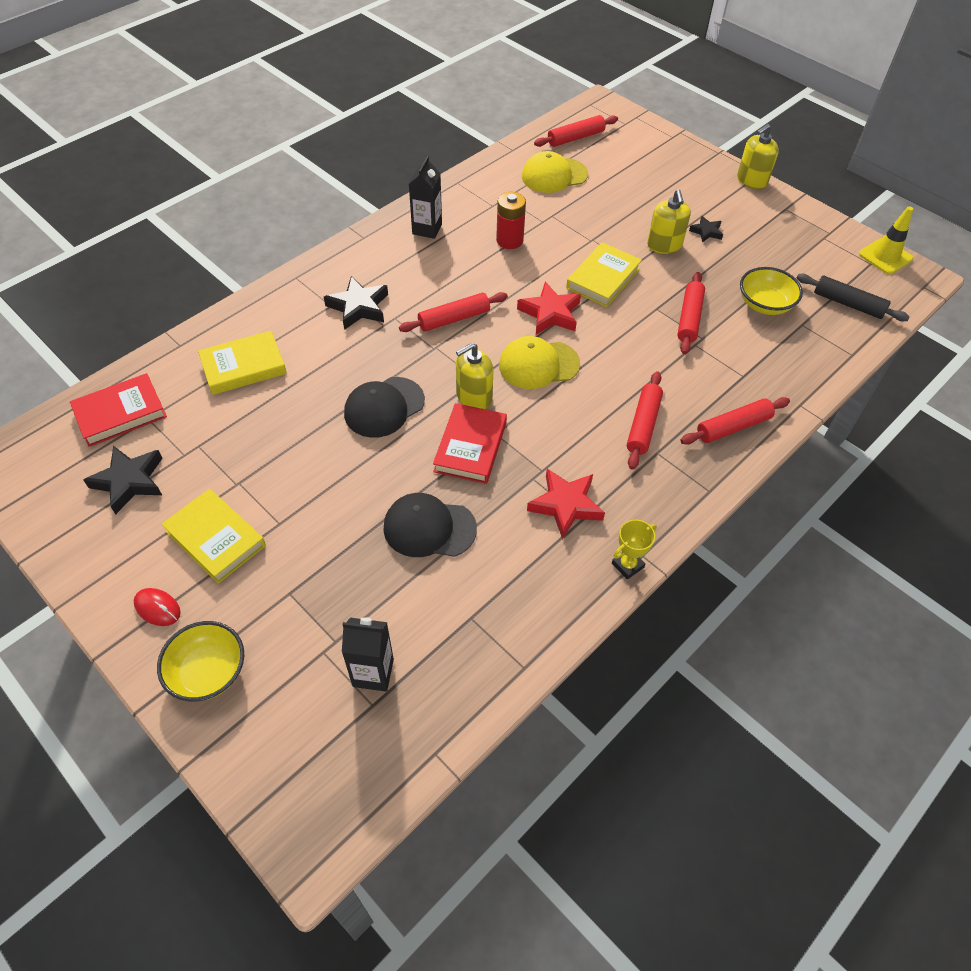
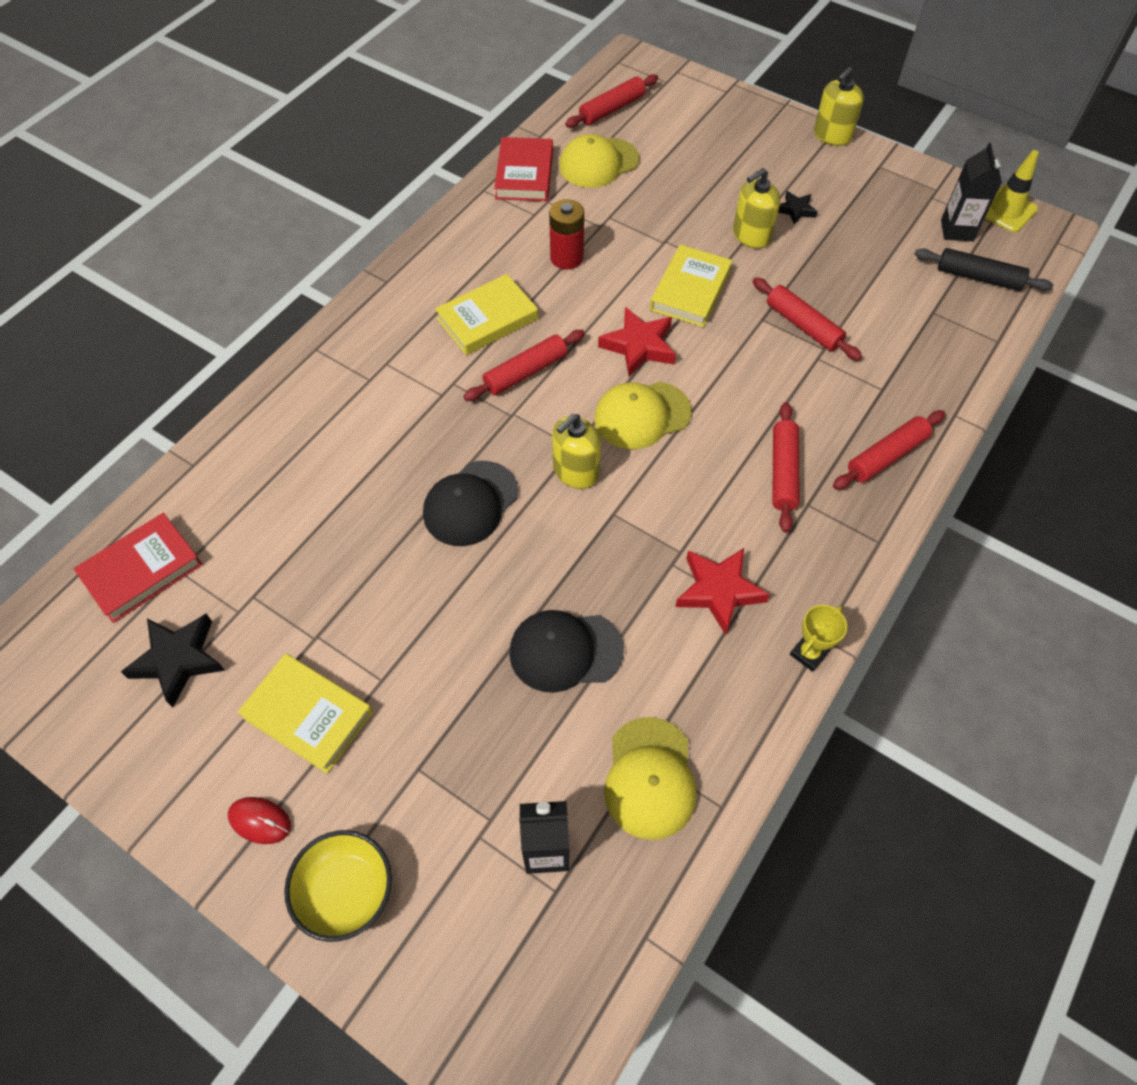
camera: 10 degrees left, 5 degrees up
(244, 367) = (282, 480): yellow book -> yellow book (487, 319)
(358, 307) = (405, 376): black star -> none
(427, 229) = (462, 258): black carton -> black carton (956, 230)
(470, 447) = (588, 537): red book -> red book (524, 174)
(471, 635) = (650, 778): none -> yellow cap
(664, 245) = (751, 235): yellow soap dispenser -> yellow soap dispenser turned 75 degrees clockwise
(689, 318) = (803, 326): red rolling pin -> red rolling pin turned 45 degrees counterclockwise
(764, 304) = (885, 293): yellow bowl -> none

